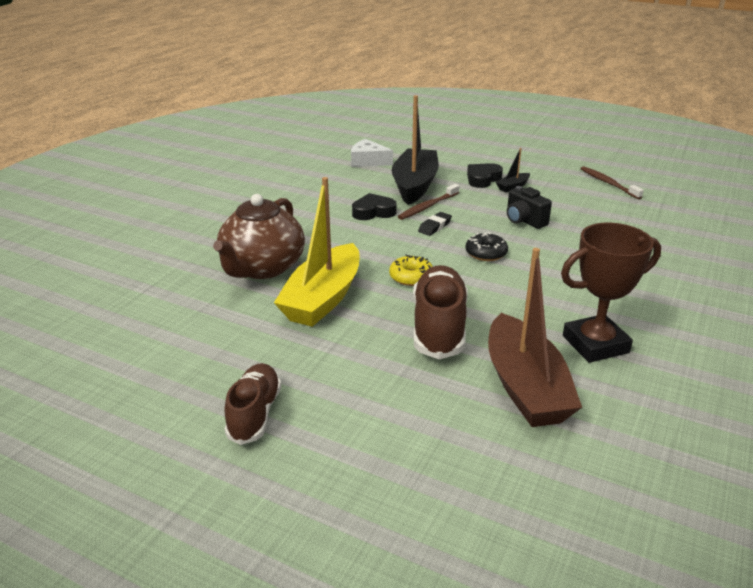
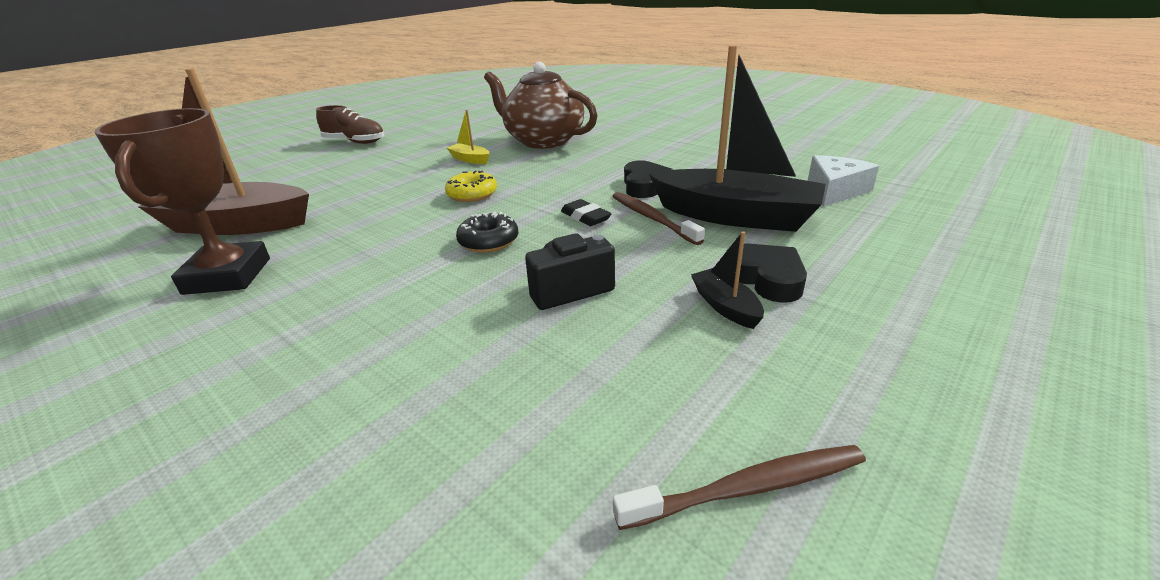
camera: 105 degrees right, 0 degrees up
(323, 298) = (470, 159): yellow boat -> yellow boat, size x0.42
(439, 327) = (370, 199): brown shoe -> none

